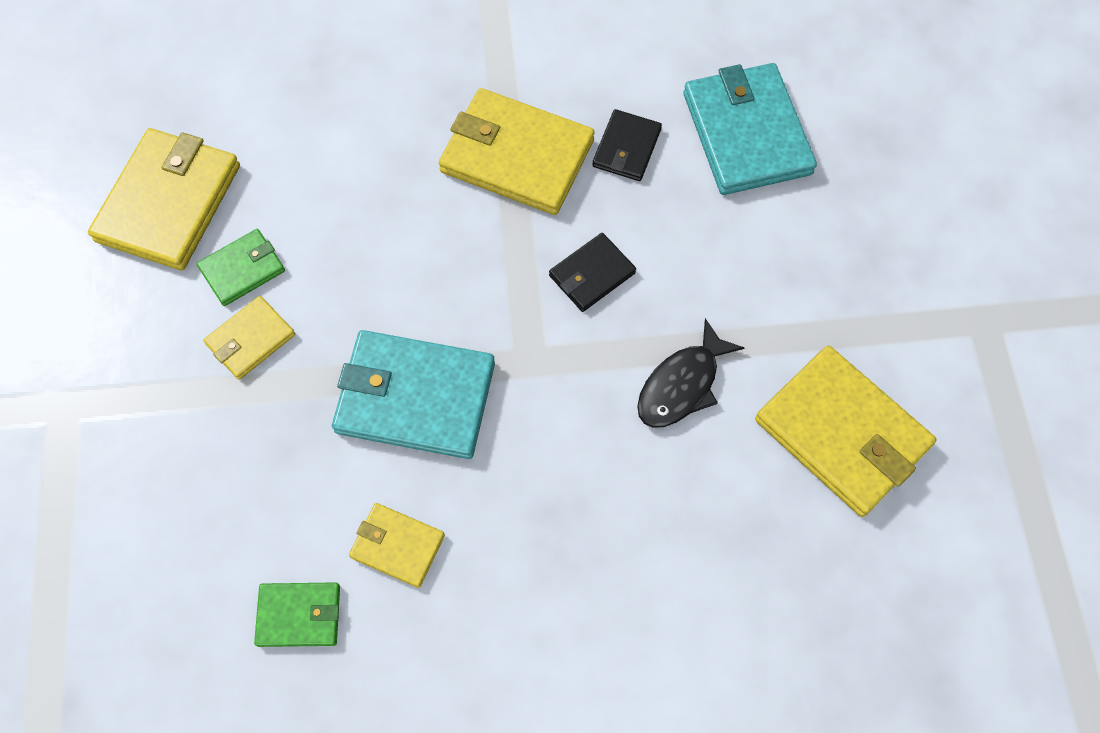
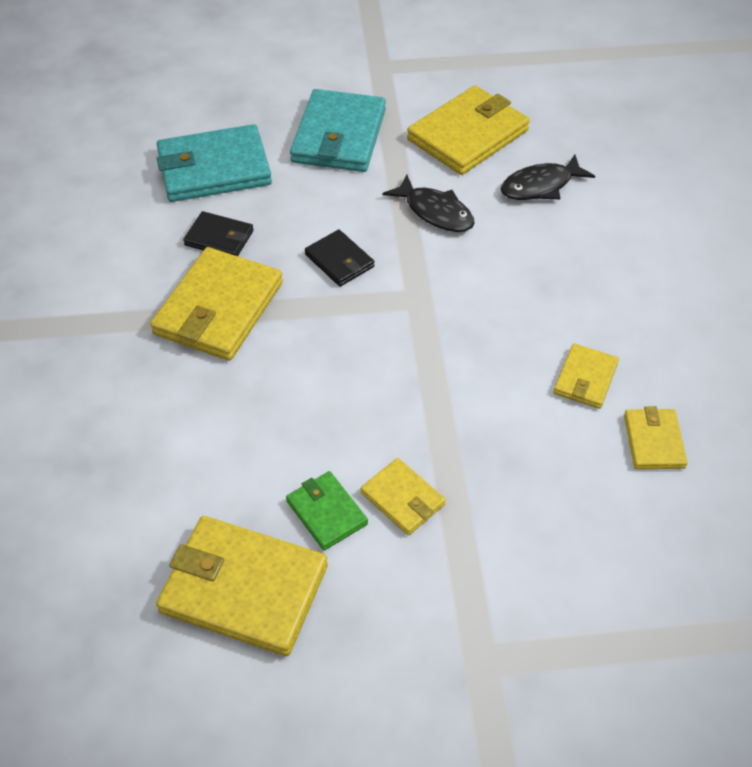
camera: 90 degrees left, 15 degrees down
(299, 615) = (653, 441): green wallet -> yellow wallet
(415, 397) = (455, 372): turquoise wallet -> turquoise wallet (339, 136)
(741, 525) = (540, 186): none -> black fish

